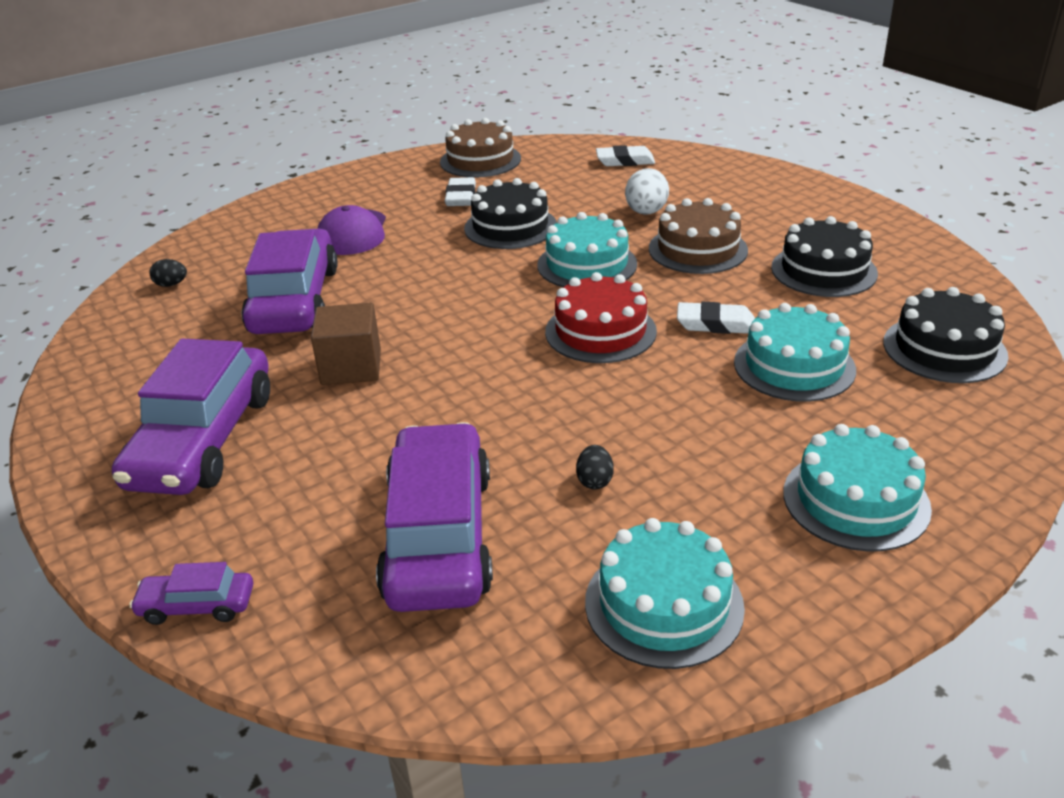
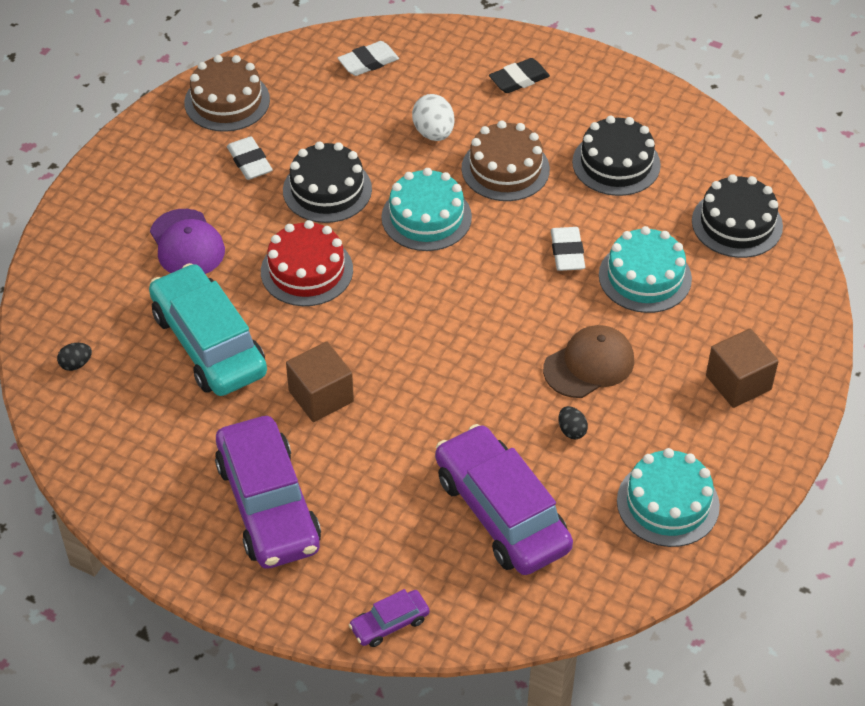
camera: 30 degrees left, 15 degrees up
(295, 300) = (209, 343): purple car -> turquoise car
(600, 331) = (487, 290): red cake -> red cake (307, 270)
(666, 424) = (589, 364): none -> brown cap
(715, 324) = (567, 252): white eraser -> white eraser turned 75 degrees counterclockwise
(761, 196) = (519, 79): none -> black eraser
(855, 500) = (738, 383): turquoise cake -> brown cube

